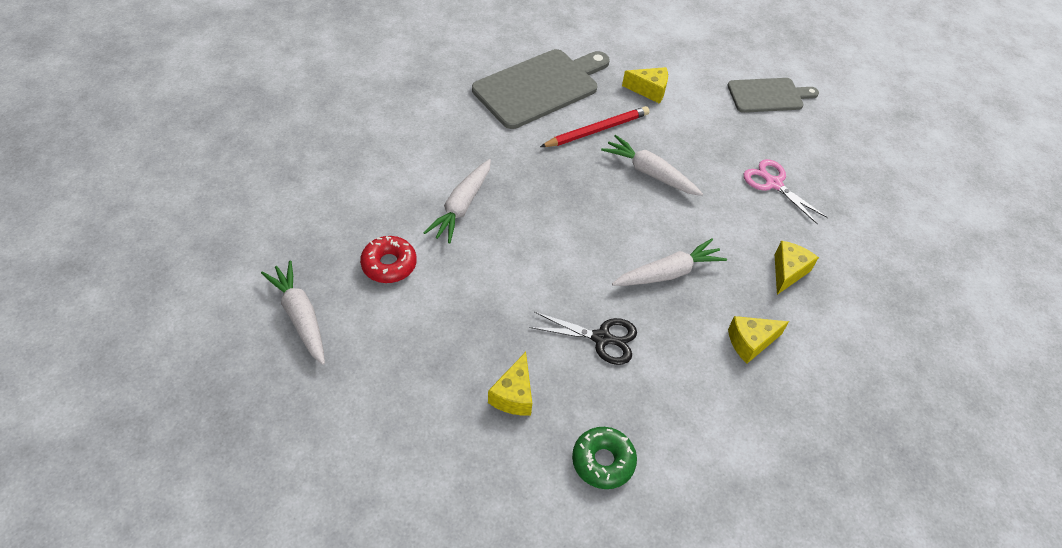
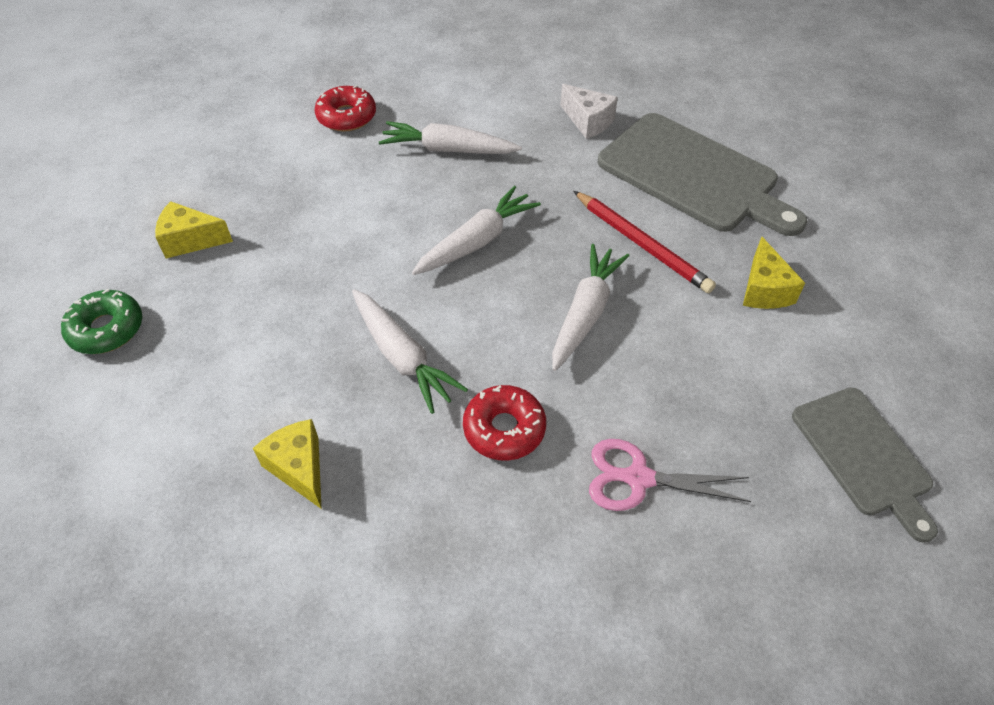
camera: 80 degrees right, 0 degrees up
(300, 316) = (268, 78): white carrot -> white carrot (477, 241)
(461, 120) = (588, 121): none -> white cheese
(601, 338) = (279, 303): black scissors -> none
(733, 233) = (504, 429): none -> red donut
(773, 184) = (638, 478): pink scissors -> pink scissors turned 120 degrees counterclockwise
(788, 272) = (448, 511): yellow cheese -> none

